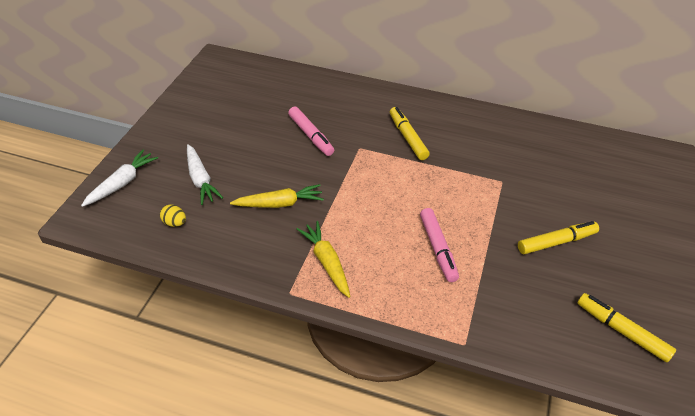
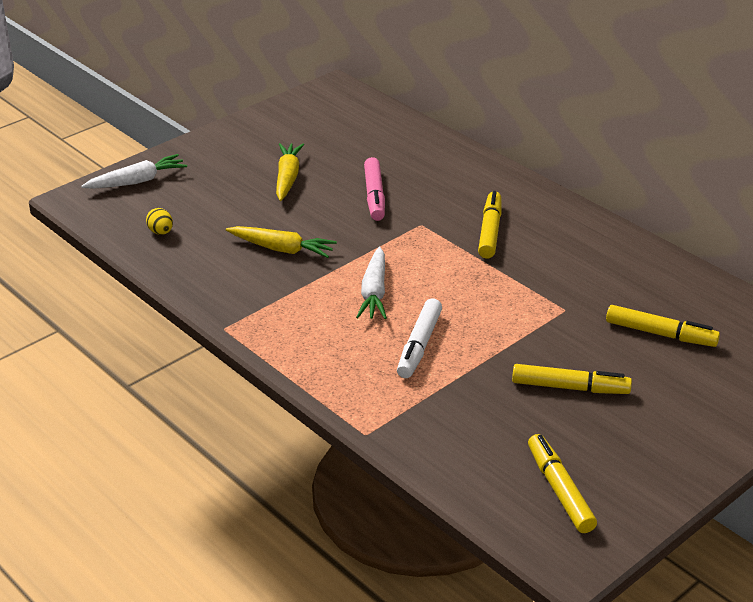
camera: 30 degrees right, 10 degrees down
(200, 179) = (217, 202): white carrot -> white carrot (374, 292)
(326, 262) = (285, 316): yellow carrot -> yellow carrot (287, 178)
(438, 248) = (419, 345): pink marker -> white marker
(570, 178) = (660, 334): none -> yellow marker

